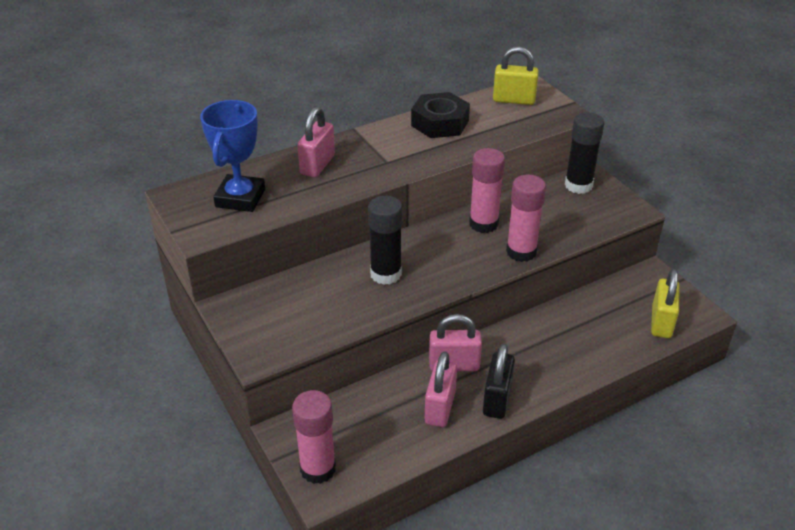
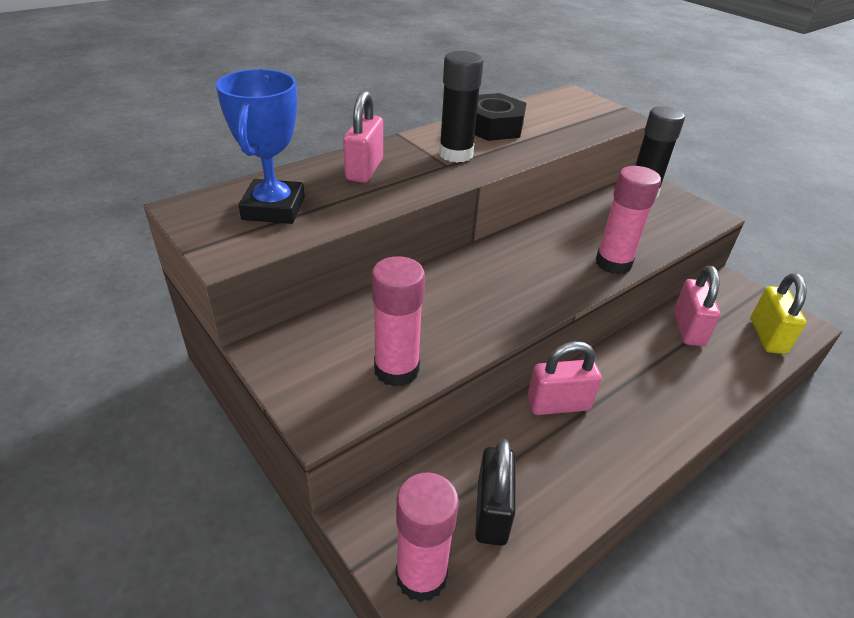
camera: 10 degrees left, 0 degrees up
(385, 274) = (464, 297): black glue stick -> black glue stick (456, 154)
(440, 407) = (559, 464): pink padlock -> pink padlock (688, 329)
(483, 224) = (558, 235): pink glue stick -> pink glue stick (396, 370)
(497, 399) = (625, 446): black padlock -> black padlock (491, 512)
(514, 100) = (562, 105): yellow padlock -> none

